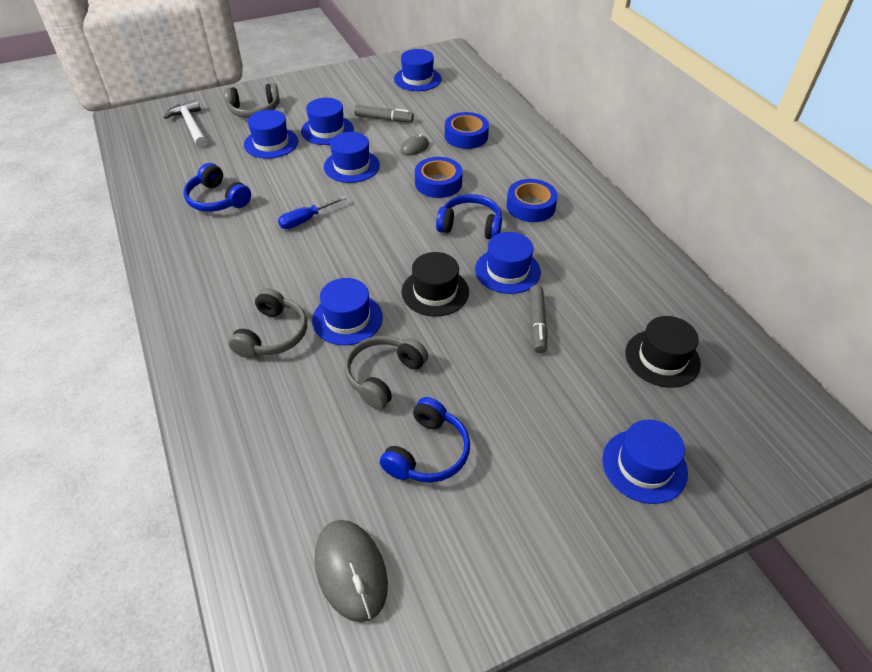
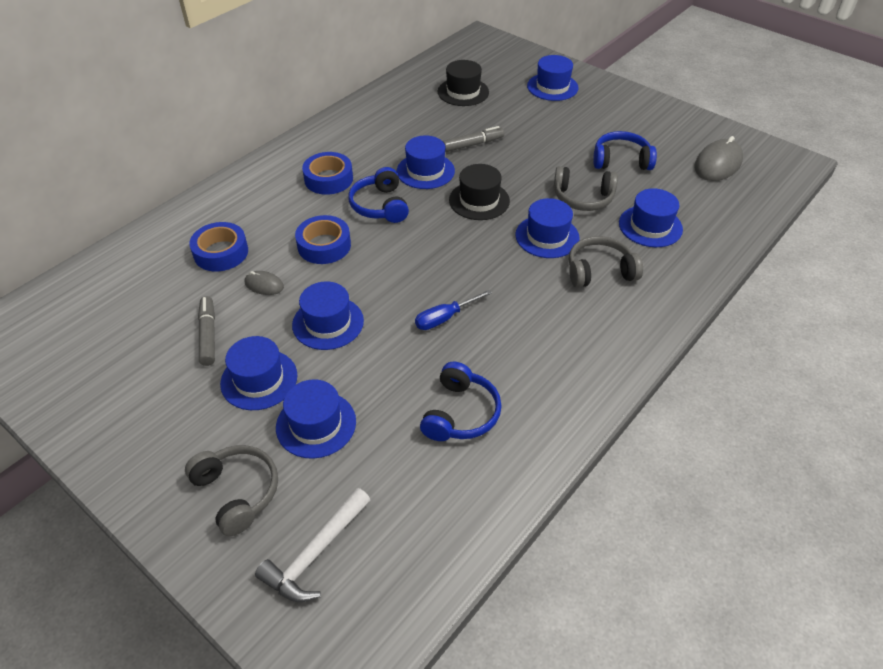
camera: 115 degrees left, 0 degrees up
(306, 220) = (445, 318): blue screwdriver -> blue screwdriver turned 120 degrees clockwise
(417, 79) = (84, 341): blue hat -> blue hat (650, 226)

